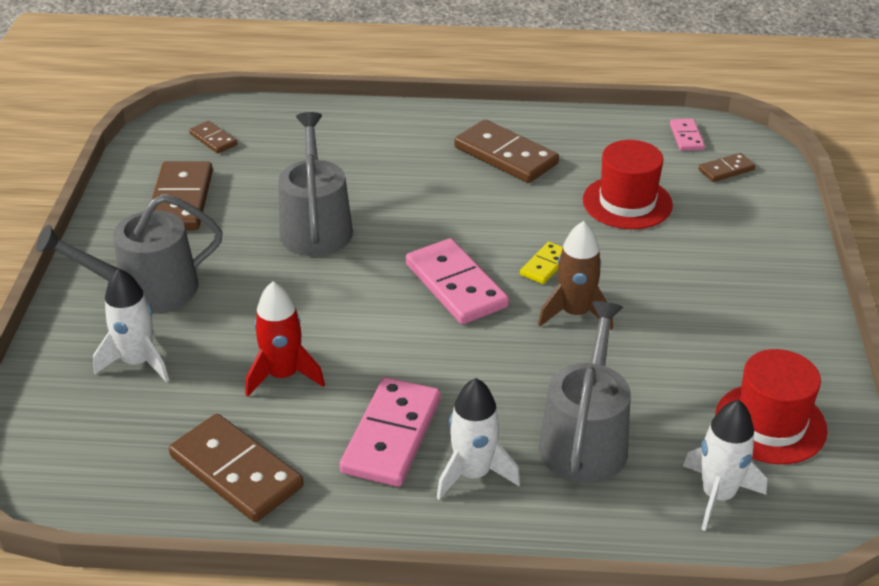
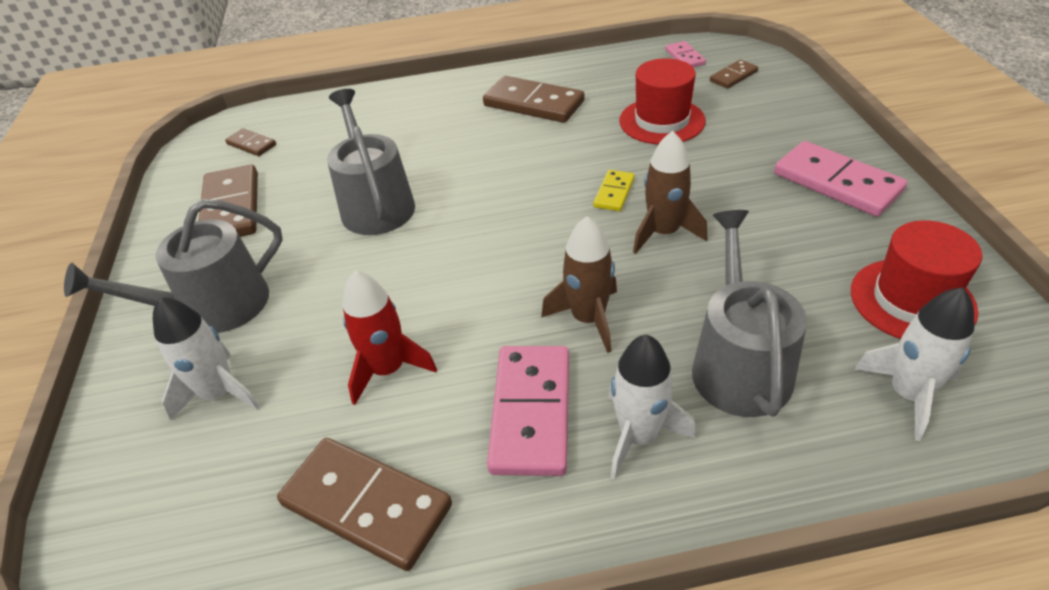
camera: 10 degrees left, 5 degrees up
(456, 285) = (536, 231): pink domino -> pink domino (837, 182)
(471, 373) = (588, 319): none -> brown rocket

